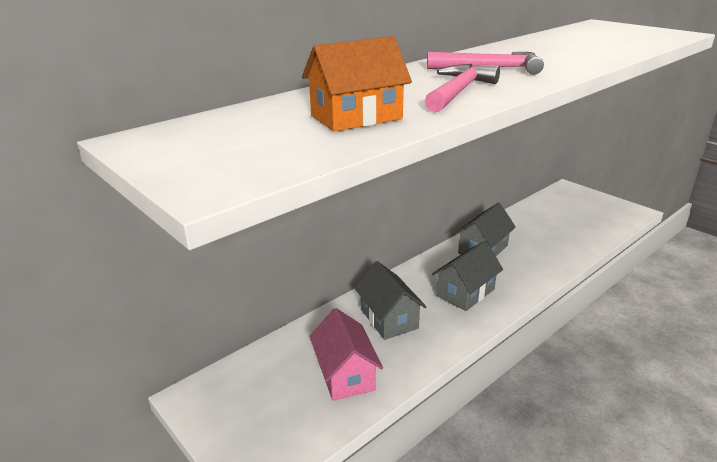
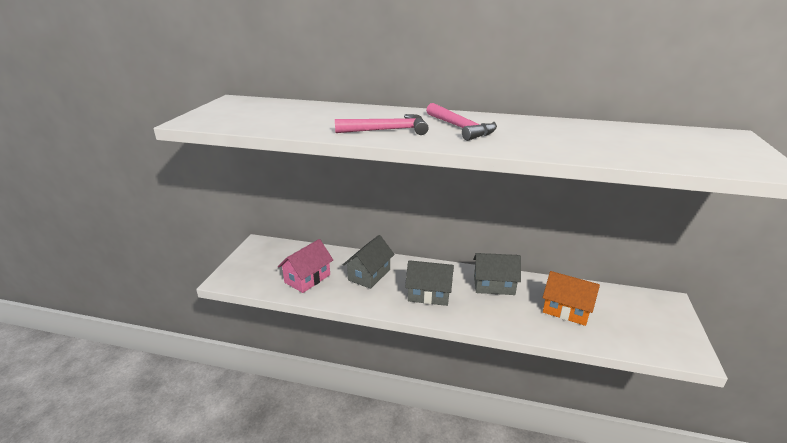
camera: 55 degrees right, 0 degrees up
(356, 117) = (305, 121): orange house -> orange house (566, 310)

